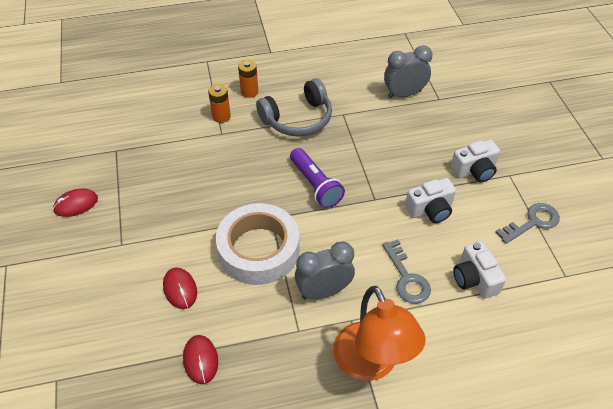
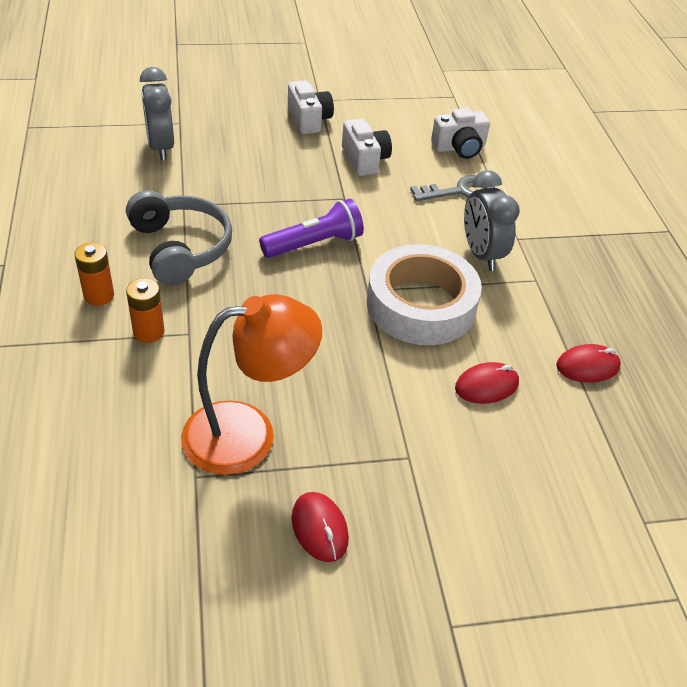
camera: 90 degrees left, 5 degrees down
(371, 364) = (569, 231): orange lamp -> orange lamp (248, 433)
(532, 222) = (387, 99): grey key -> none

